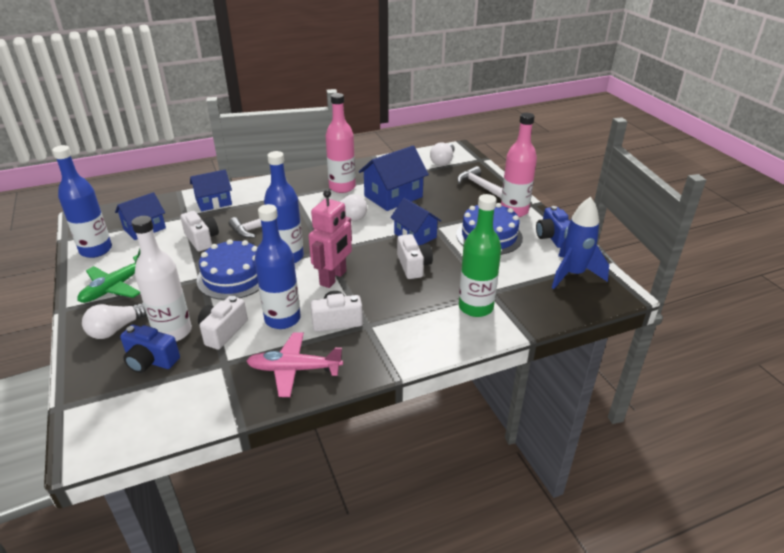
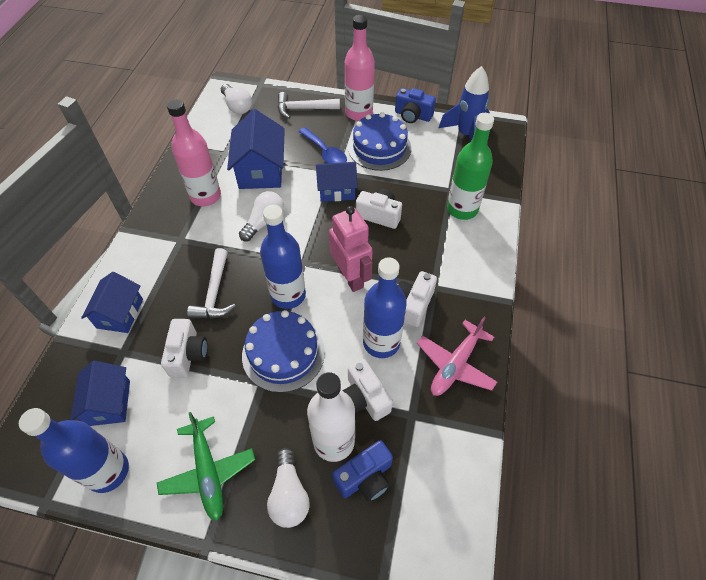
camera: 55 degrees left, 20 degrees up
(202, 239) = (188, 354): white camera -> white camera turned 90 degrees clockwise
(448, 214) = (325, 152): none -> blue spoon

